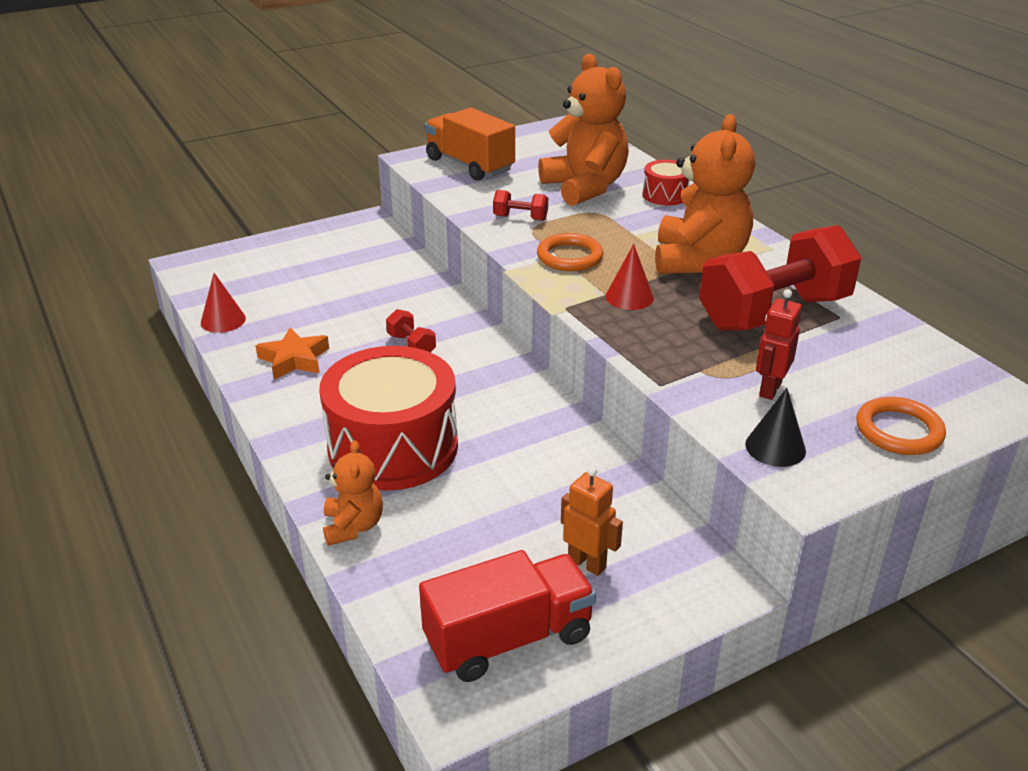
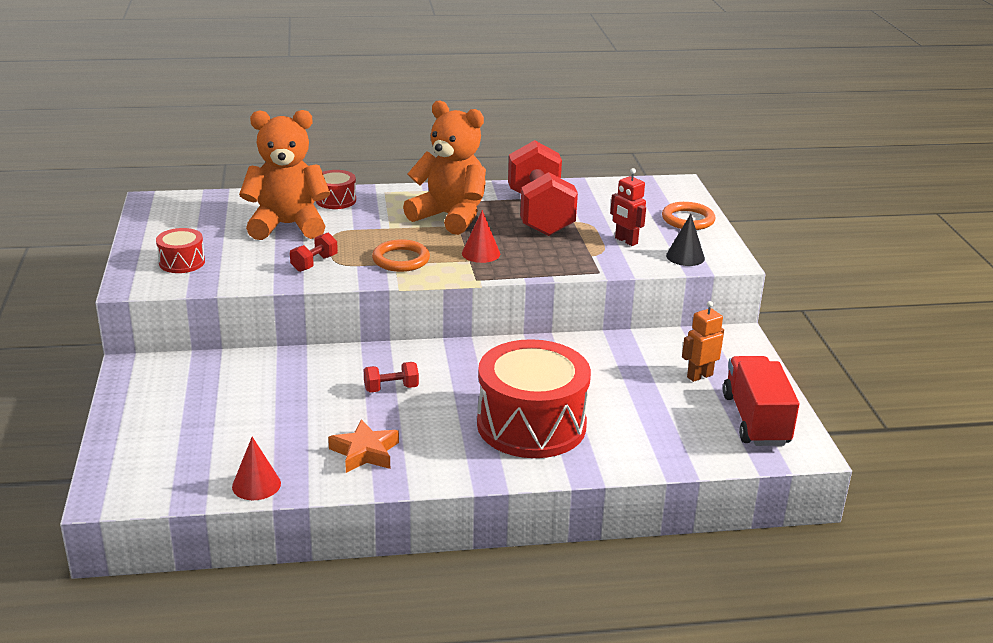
camera: 70 degrees left, 5 degrees down
(353, 526) = (618, 460): orange teddy bear -> none
(470, 165) = (182, 262): orange truck -> red drum

